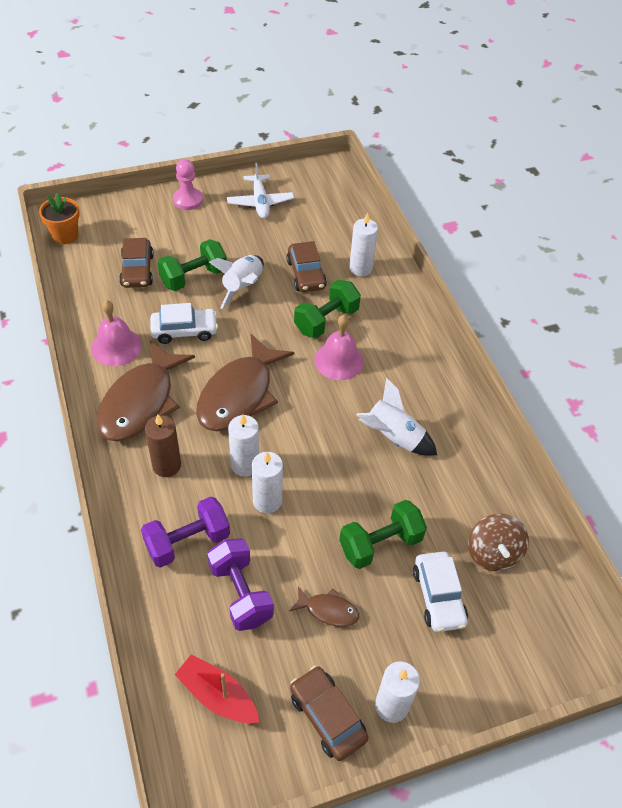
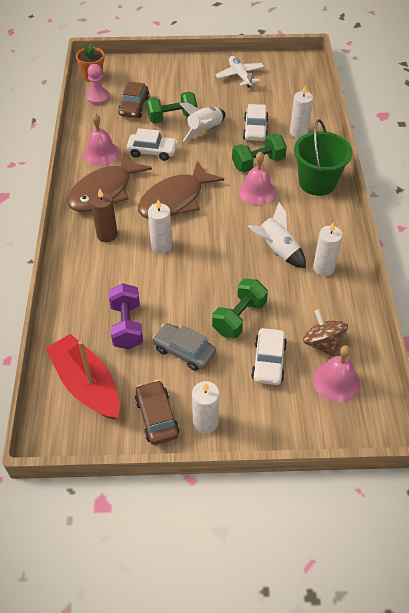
camera: 20 degrees right, 0 degrees up
(187, 542) = (103, 285): purple dumbbell -> none
(188, 200) = (187, 66): pink pawn -> pink pawn (98, 97)
(217, 695) = (87, 384): red boat -> red boat, size x1.58
(260, 202) = (240, 76): white plane -> white plane turned 150 degrees clockwise
(267, 501) = (168, 272): white candle -> white candle (323, 268)
(306, 274) = (255, 129): brown car -> white car
(328, 610) = (184, 351): brown fish -> grey car
(380, 544) = (239, 317): green dumbbell -> green dumbbell turned 45 degrees counterclockwise
(407, 333) = (317, 182): none -> green bucket
(493, 553) = (322, 343): brown spinning top -> brown spinning top turned 135 degrees clockwise
(527, 601) = (336, 381): none -> pink bell

